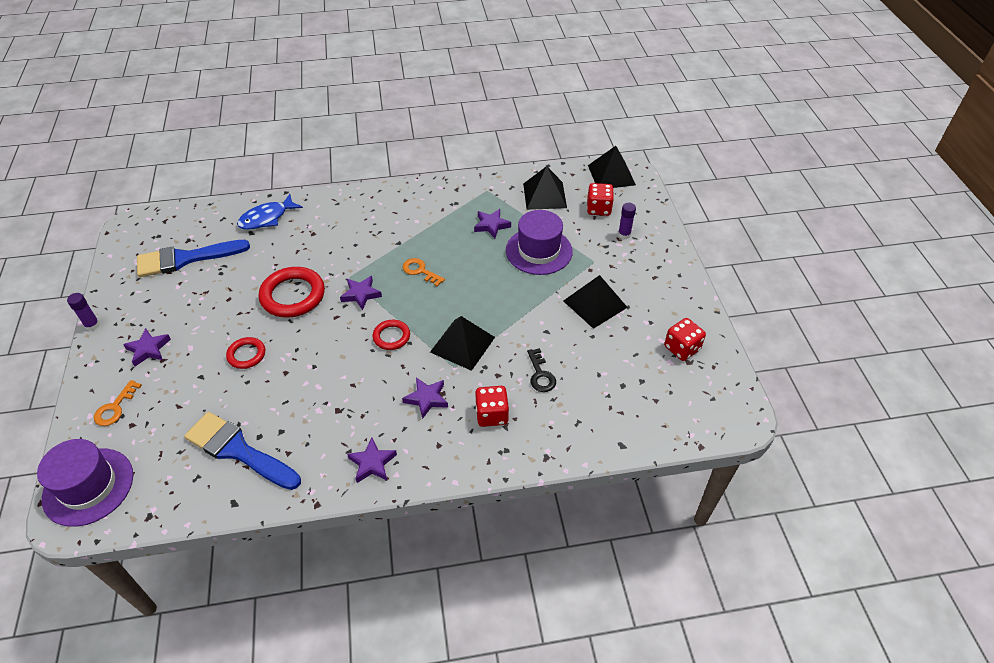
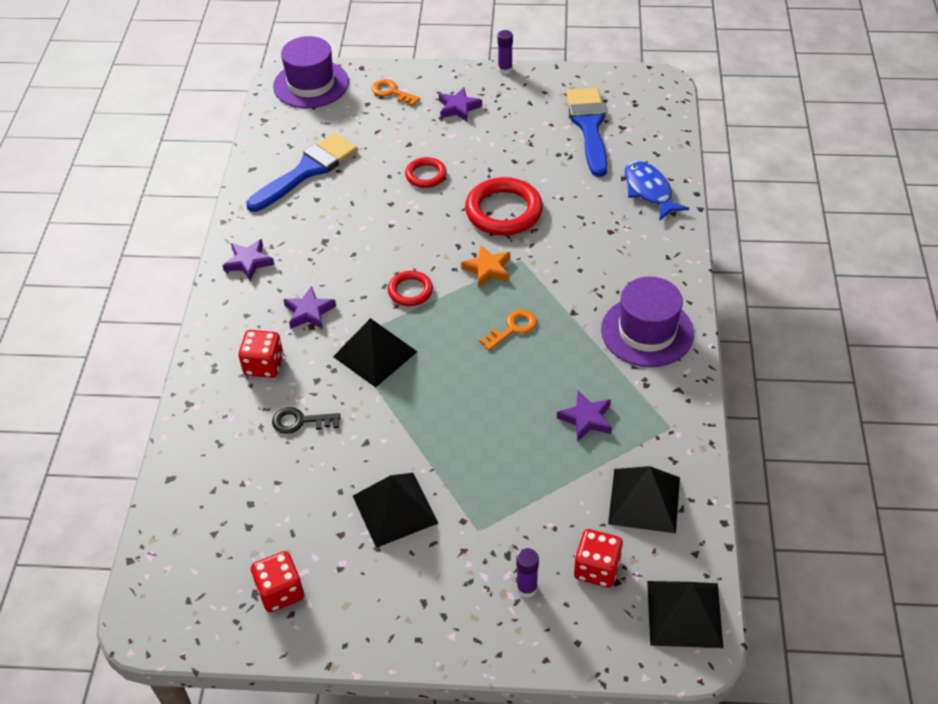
camera: 105 degrees right, 0 degrees up
(361, 294) = (488, 269): purple star -> orange star
(539, 251) = (518, 465): purple hat -> purple hat (647, 331)

